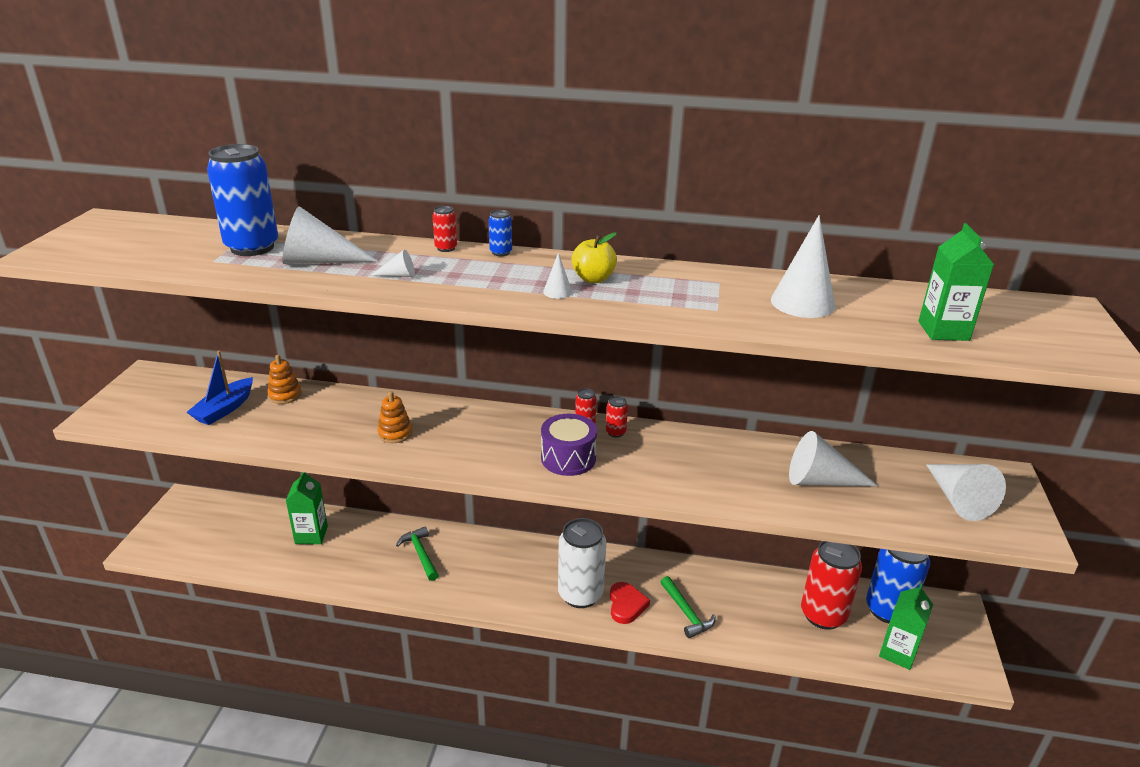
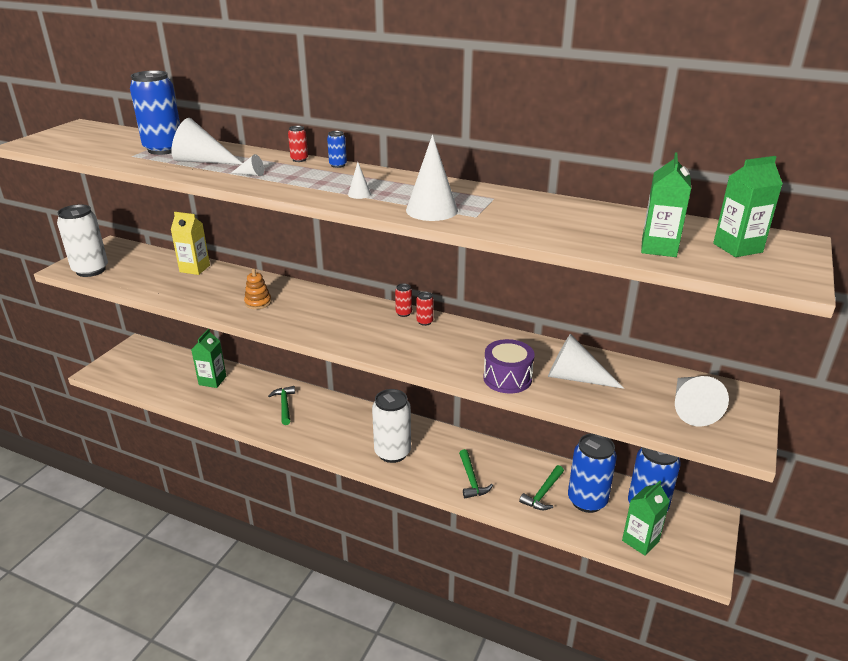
camera: 15 degrees right, 0 degrees up
(137, 415) = (91, 270): none -> white can
(224, 409) = (149, 273): blue boat -> none
(285, 395) = (195, 268): orange stacking toy -> yellow carton
(568, 458) = (377, 335): purple drum -> purple drum (507, 378)
(593, 279) = (394, 188): yellow apple -> none
(626, 605) = (425, 466): red heart -> none
(772, 615) = (543, 493): none -> green hammer
(802, 303) = (551, 218): white cone -> white cone (432, 210)
(823, 615) = (587, 501): red can -> blue can
(1020, 321) = (737, 248): none -> green carton

